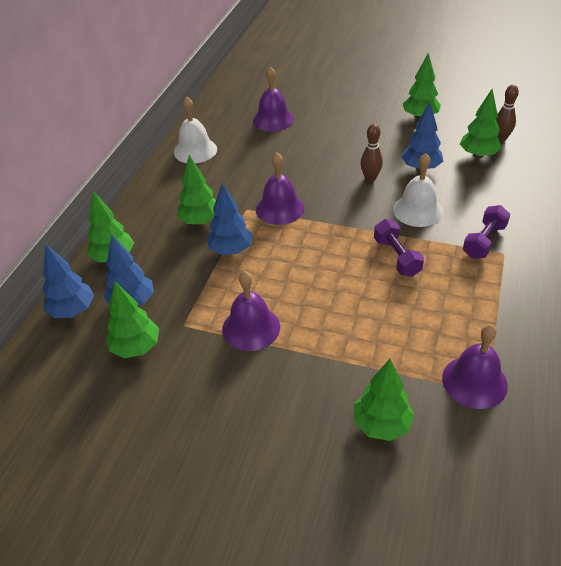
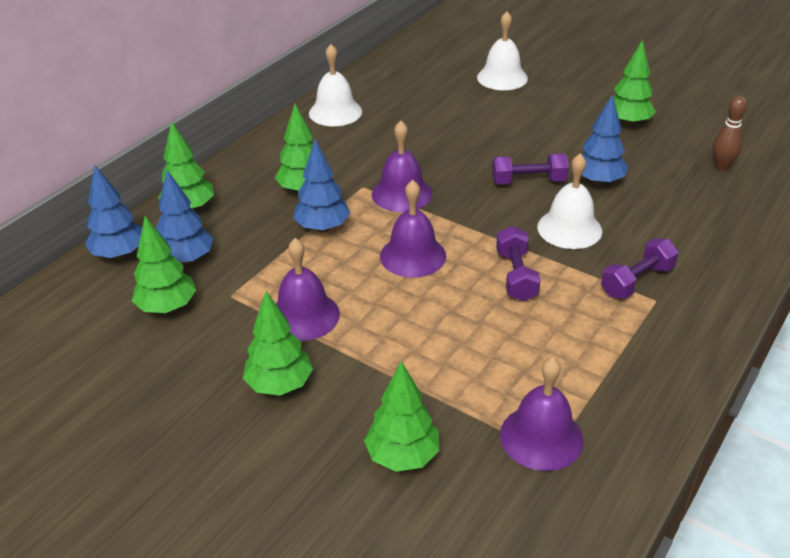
camera: 15 degrees right, 5 degrees down
(273, 119) = (443, 94): purple bell -> purple bell (413, 256)
(311, 97) = (502, 77): none -> white bell
(370, 178) = (528, 181): brown bowling pin -> purple dumbbell
(478, 155) = (681, 180): green tree -> green tree (280, 385)

